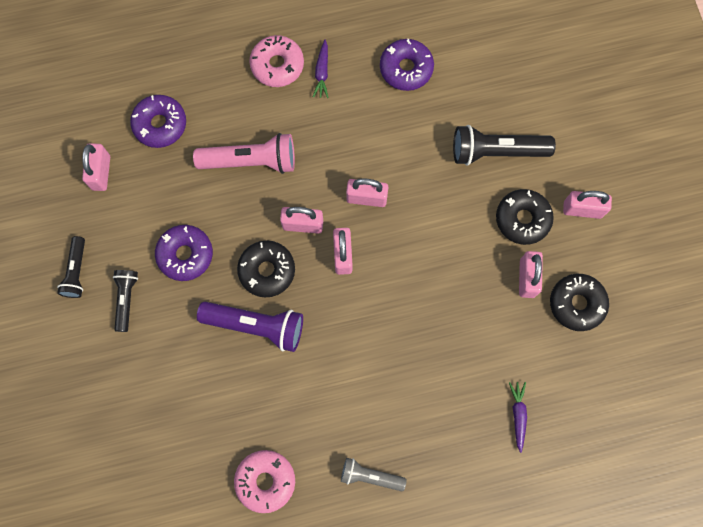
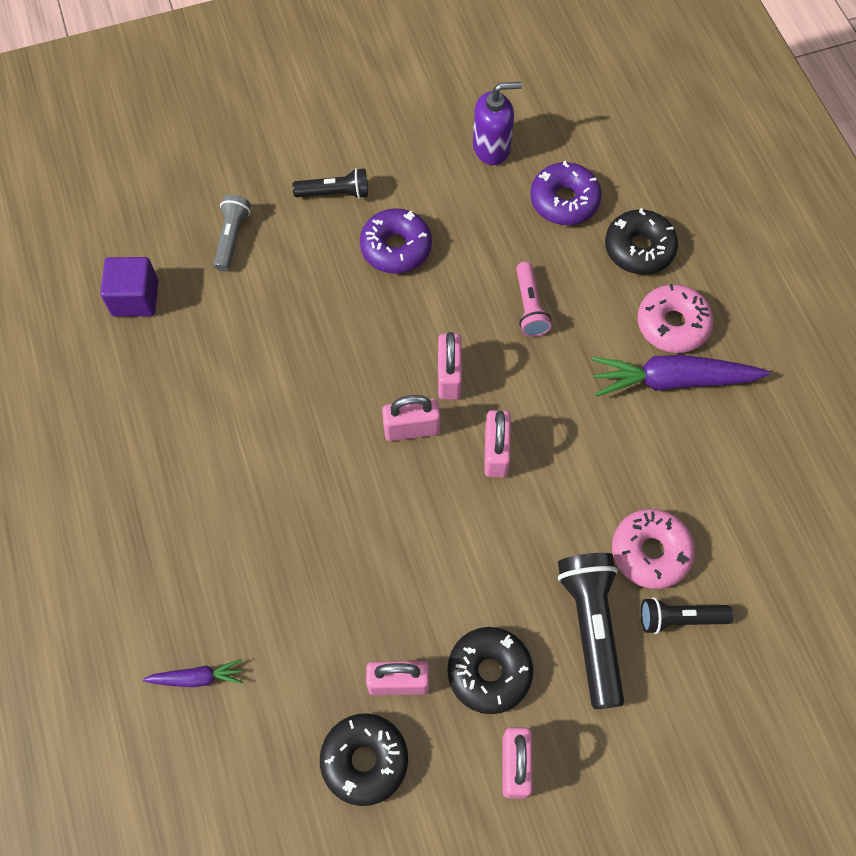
camera: 85 degrees right, 10 degrees down
(76, 271) = (365, 139): black flashlight -> black flashlight (679, 618)
(101, 173) = (491, 147): pink padlock -> purple soap dispenser
(205, 466) = (135, 298): none -> purple cube
(251, 161) = (529, 307): pink flashlight -> pink flashlight, size x0.60
(256, 326) = (309, 335): purple flashlight -> none
(265, 481) = (115, 365): pink donut -> pink donut (650, 552)
(267, 270) = (383, 340): black donut -> black donut (639, 248)
(322, 73) = (672, 380): purple carrot -> purple carrot, size x1.98
(370, 476) = (118, 486): grey flashlight -> grey flashlight (232, 237)
(406, 68) = (700, 491): purple donut -> none

